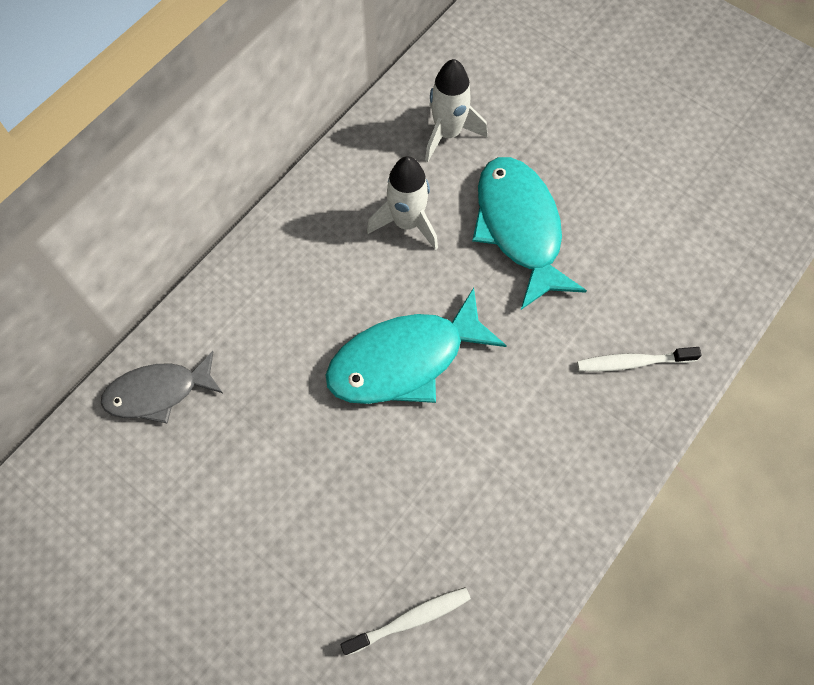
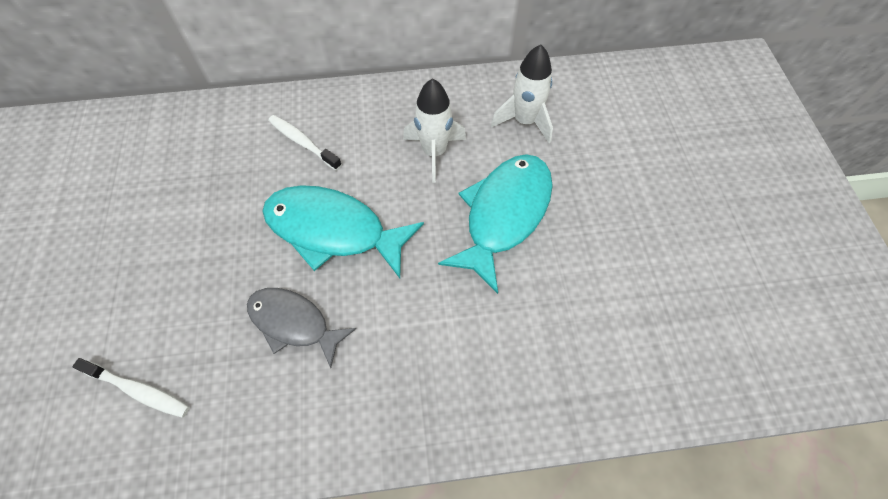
camera: 45 degrees right, 5 degrees down
(158, 392) = (189, 128): grey fish -> grey fish (293, 323)
(632, 362) = (478, 375): white toothbrush -> white toothbrush (302, 142)

